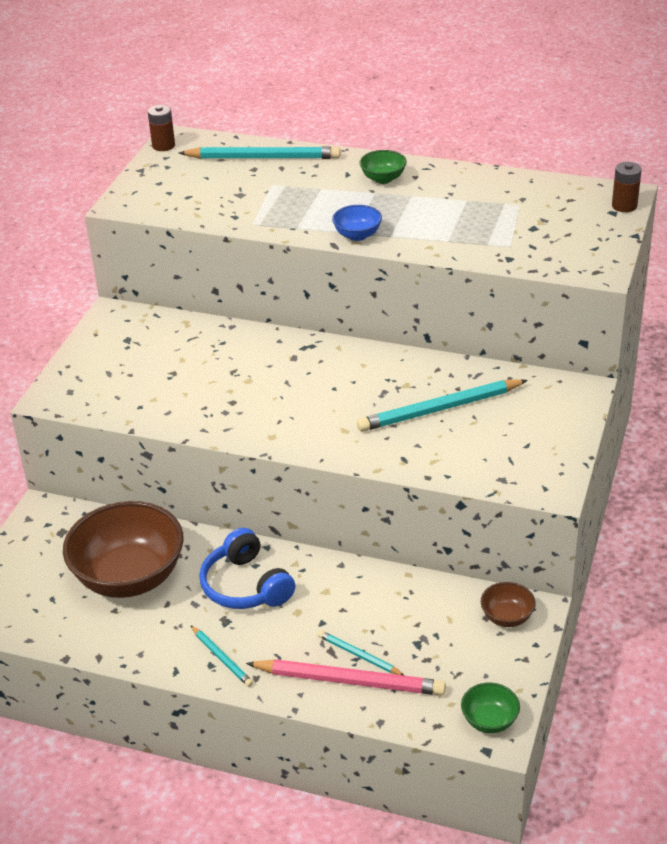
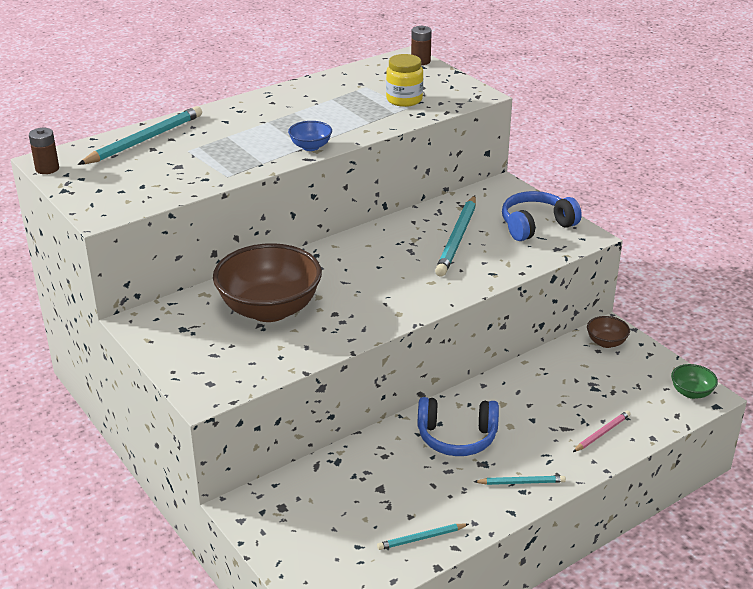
camera: 55 degrees left, 5 degrees down
(129, 577) = (381, 492): brown bowl -> brown bowl (269, 309)
(349, 681) = (602, 433): pink pencil -> pink pencil, size x0.52
(359, 655) = (581, 418): turquoise pencil -> turquoise pencil (421, 538)
(383, 179) = (255, 112): green bowl -> none
(523, 236) = (404, 100): none -> yellow jar
(529, 446) = (536, 225): none -> blue headphones

